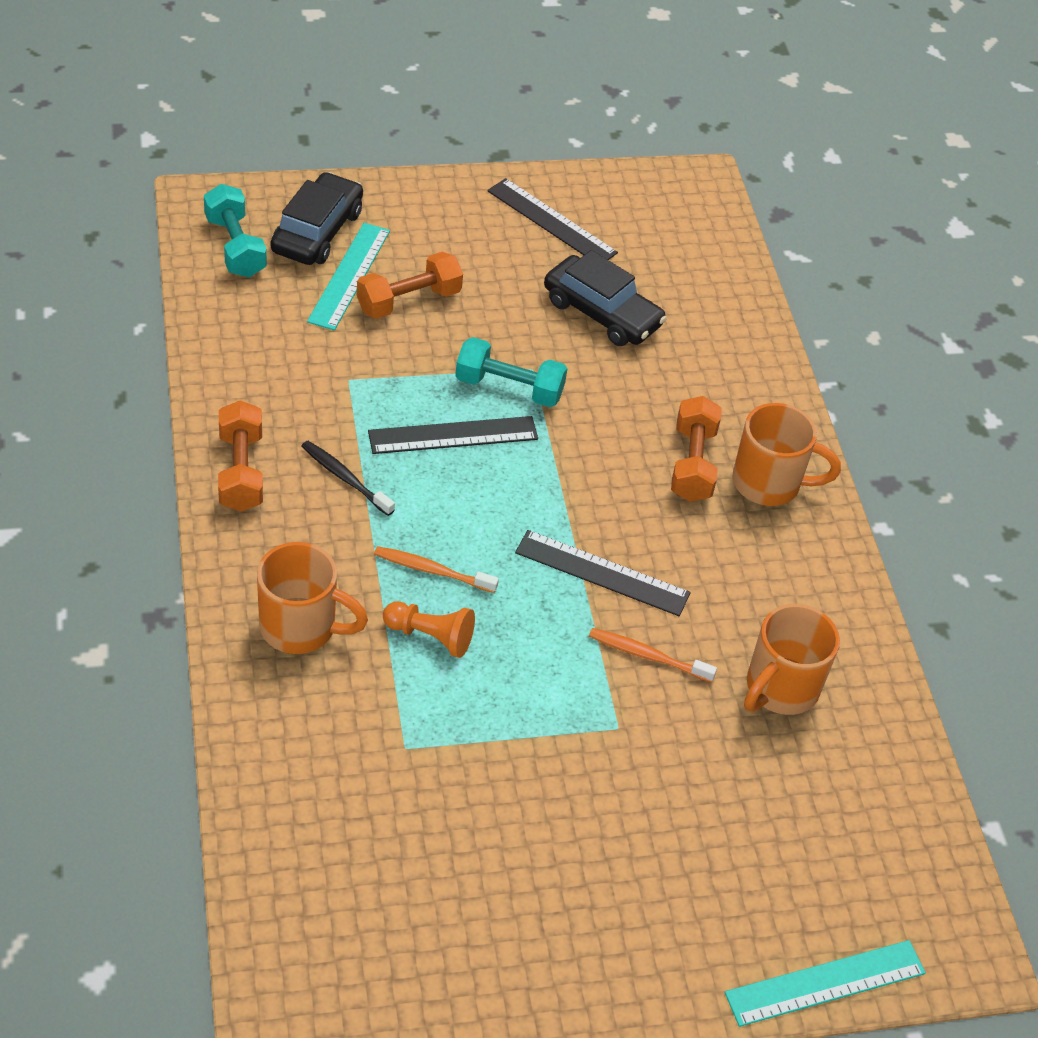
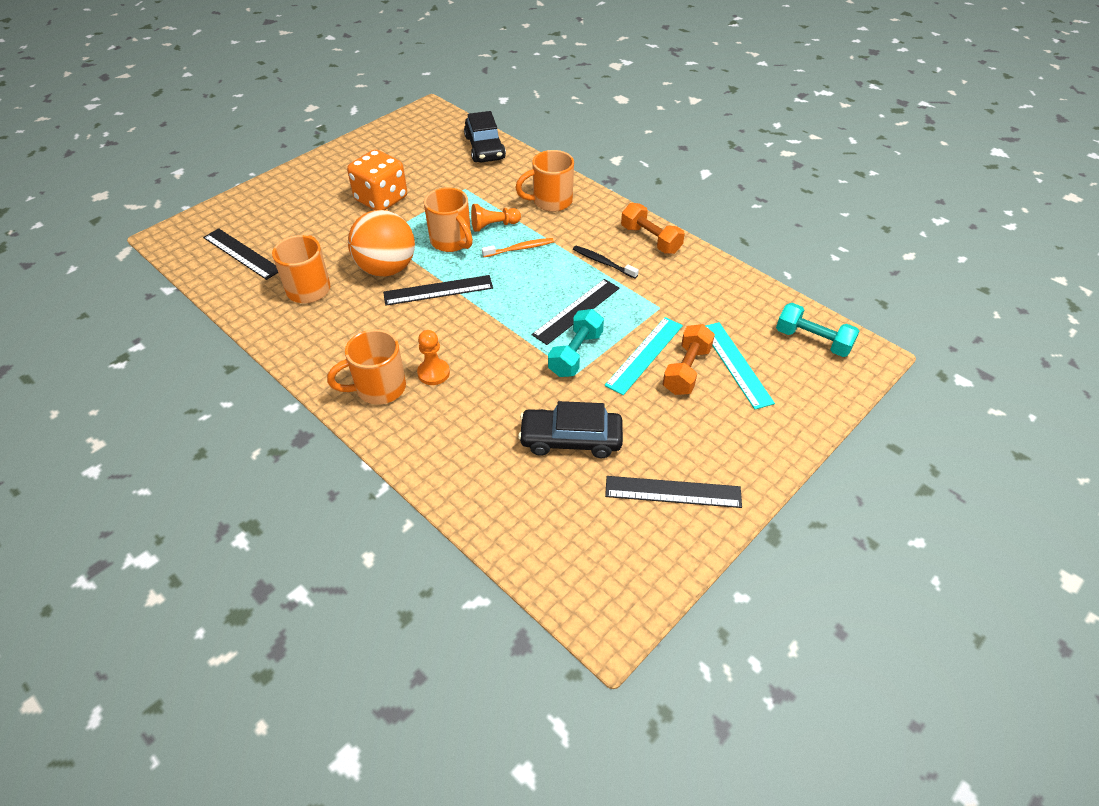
camera: 150 degrees right, 0 degrees up
(317, 231) = (789, 380): black car -> black car (484, 148)
(345, 478) = (603, 262): black toothbrush -> black toothbrush turned 150 degrees counterclockwise
(509, 388) = (575, 354): turquoise dumbbell -> turquoise dumbbell turned 45 degrees counterclockwise
(518, 646) = (451, 241): none -> orange mug
(562, 813) = (381, 199): none -> orange dice
(648, 656) = (387, 268): orange toothbrush -> orange ball
(692, 464) = (433, 373): orange dumbbell -> orange pawn
(825, 983) = (232, 202): turquoise ruler -> turquoise ruler (644, 355)
(855, 829) = (242, 254): none -> black ruler

